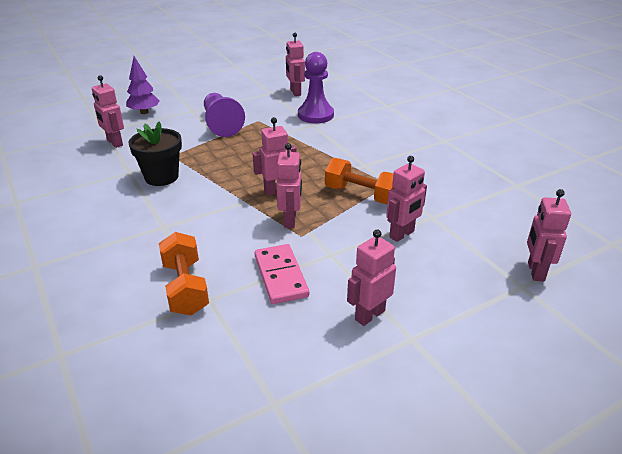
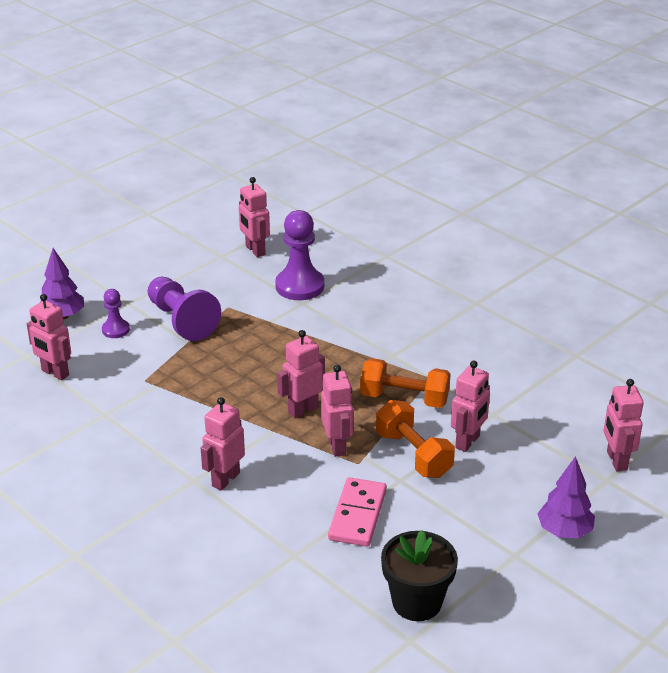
camera: 15 degrees left, 0 degrees up
(161, 177) = (150, 414): black flower pot -> black flower pot (417, 602)
(173, 124) = (115, 330): none -> purple pawn
(185, 288) = (262, 547): orange dumbbell -> orange dumbbell (413, 454)
(280, 276) = (357, 515): pink domino -> pink domino turned 45 degrees clockwise
(369, 315) = (466, 539): pink robot -> pink robot (225, 479)
(468, 326) = (564, 531): none -> purple tree

